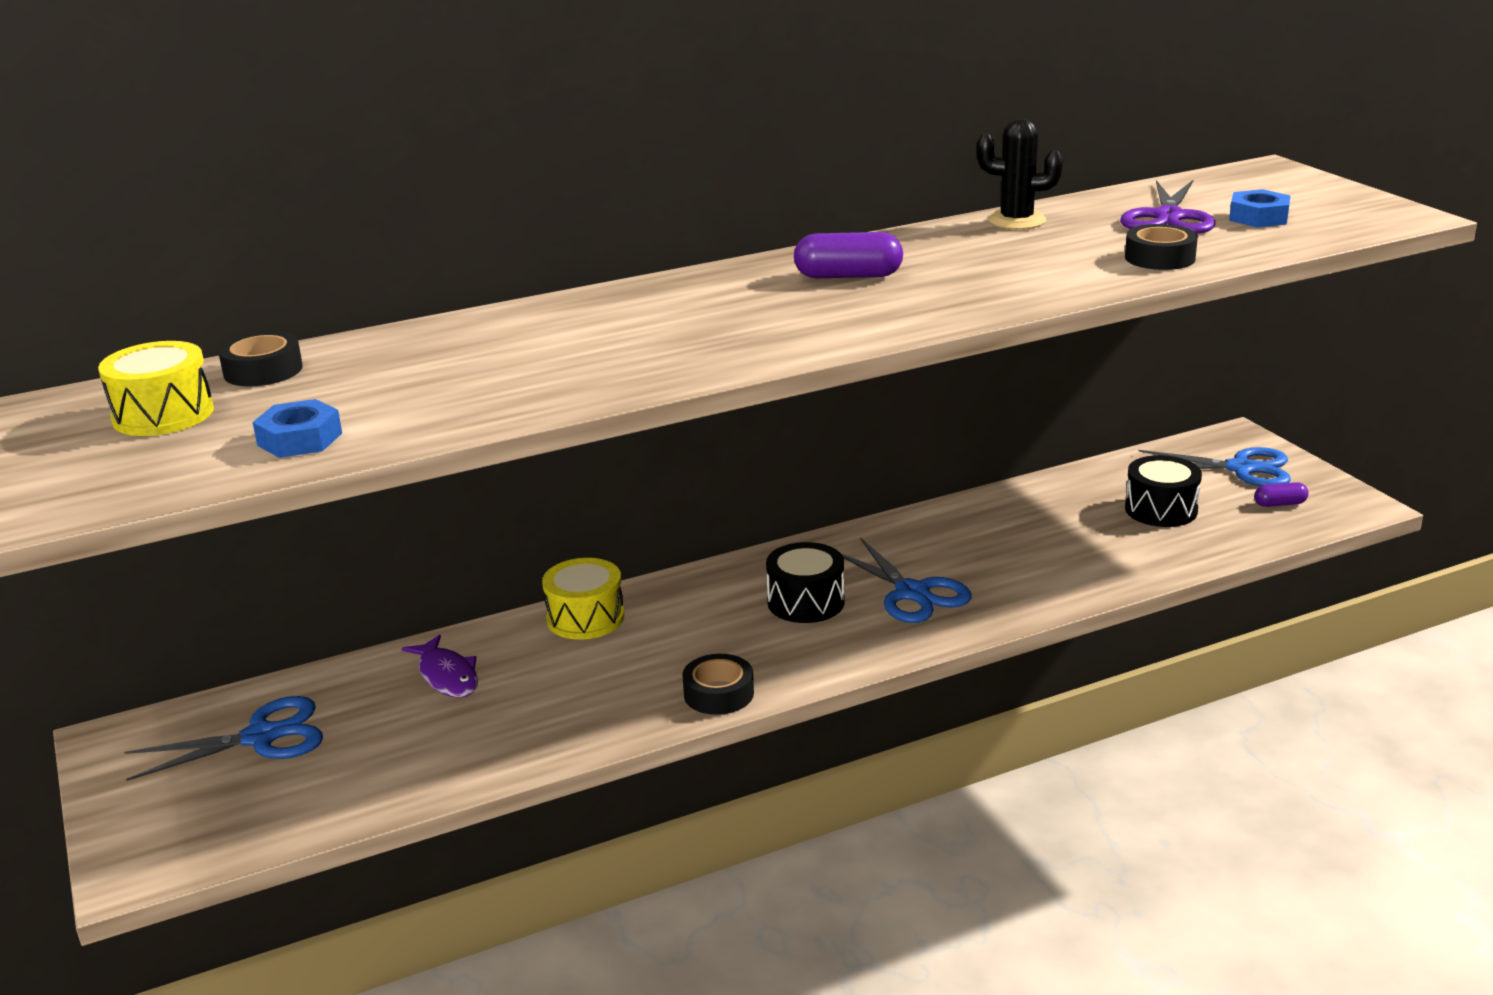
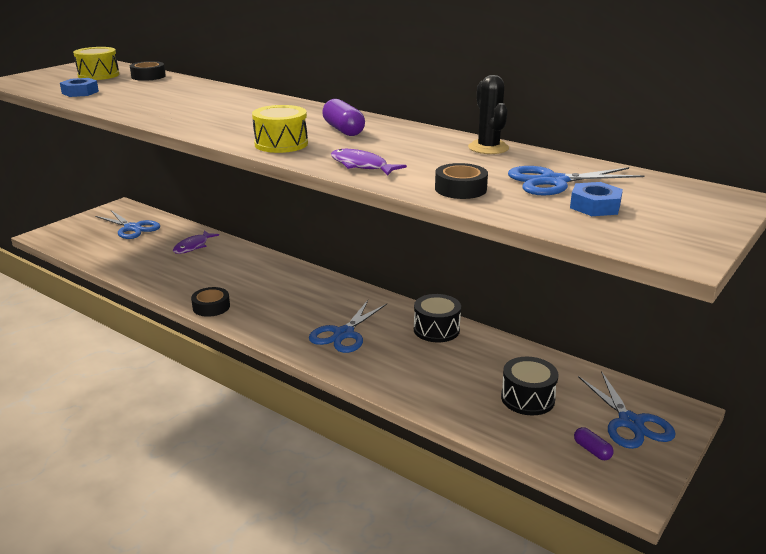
camera: 60 degrees right, 0 degrees up
(585, 618) = (258, 260): yellow drum -> yellow drum (281, 144)
(806, 602) = (311, 307): black drum -> black drum (436, 329)
(1027, 289) = (361, 166): none -> purple fish
(1168, 217) = (554, 181): purple scissors -> blue scissors

